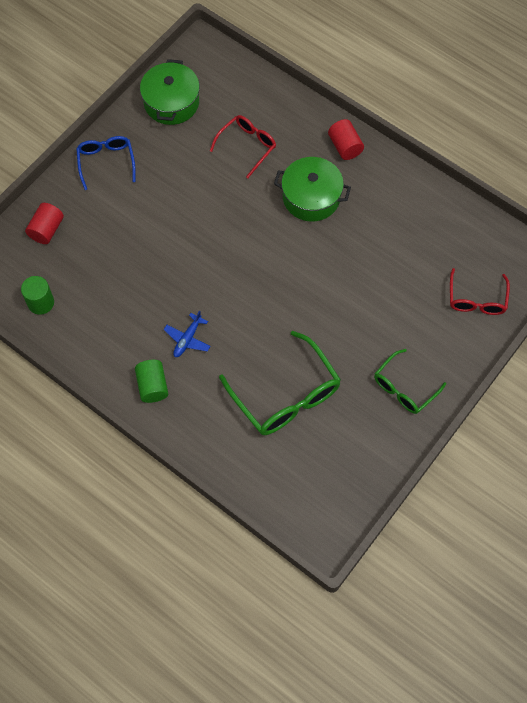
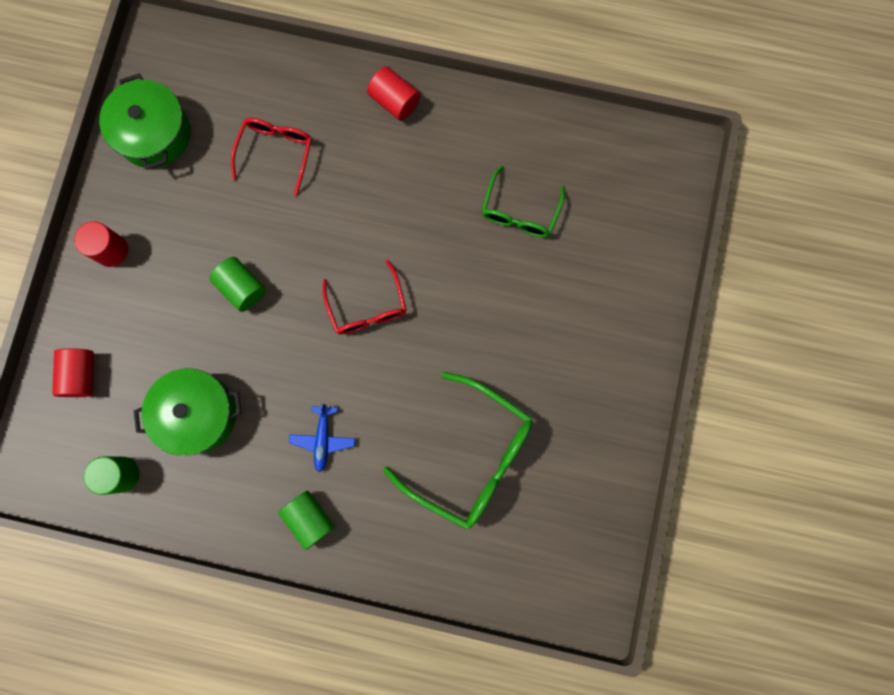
camera: 25 degrees left, 15 degrees up
(106, 162) = (111, 250): blue glasses -> red cylinder
(181, 220) = (242, 288): none -> green cylinder
(311, 197) = (385, 187): green pot -> green pot (198, 413)
(404, 388) = (602, 384): green glasses -> green glasses (519, 212)
(476, 299) = (635, 234): red glasses -> red glasses (367, 307)

